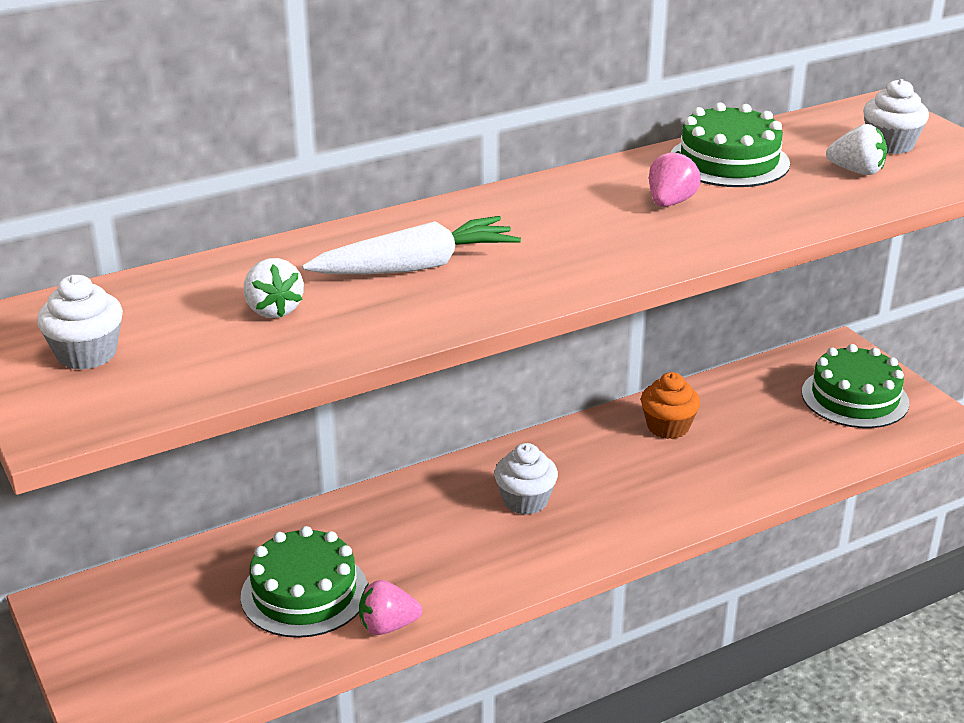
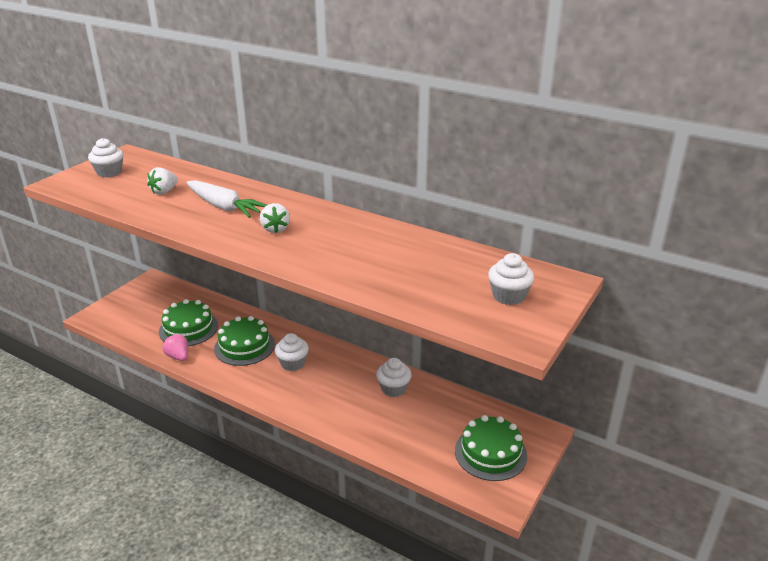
camera: 60 degrees right, 0 degrees up
(668, 427) = (393, 389): orange cupcake -> white cupcake
(670, 203) = (348, 247): pink strawberry -> none
(729, 161) = (421, 251): green cake -> green cake (244, 346)
(856, 171) = (452, 292): white strawberry -> white strawberry (275, 229)

